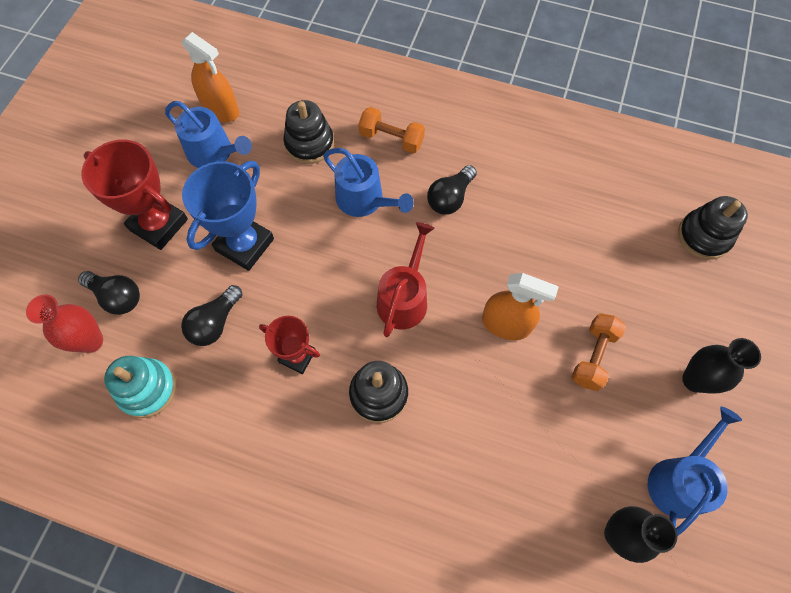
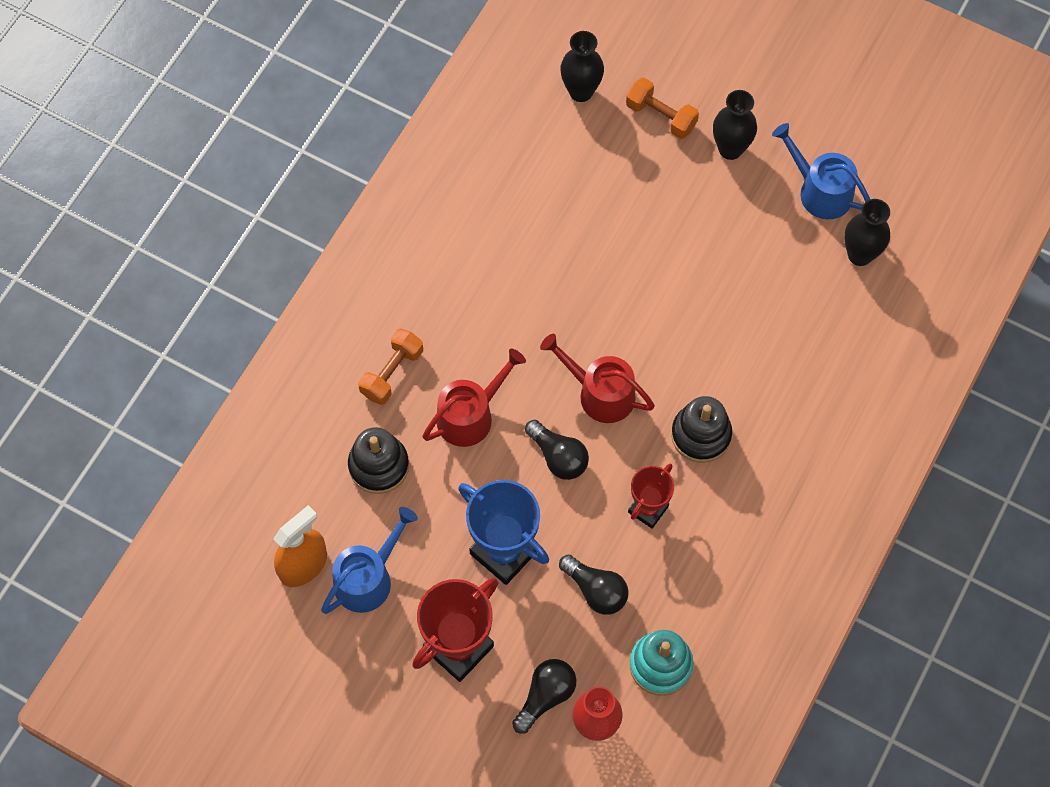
camera: 80 degrees left, 0 degrees up
(364, 200) = (470, 415): blue watering can -> red watering can
(450, 198) = (486, 325): black light bulb -> black light bulb (558, 457)
(506, 324) = (646, 301): orange spray bottle -> none
(593, 356) = (693, 230): orange dumbbell -> orange dumbbell (661, 116)
(703, 236) = (581, 91): black stacking toy -> black vase

